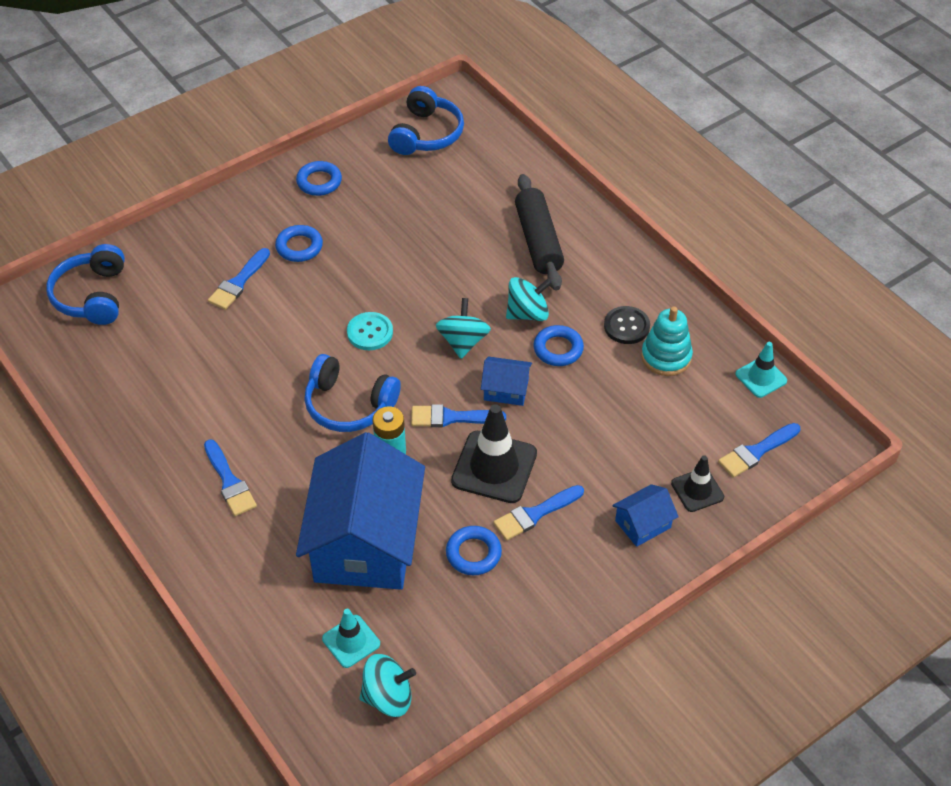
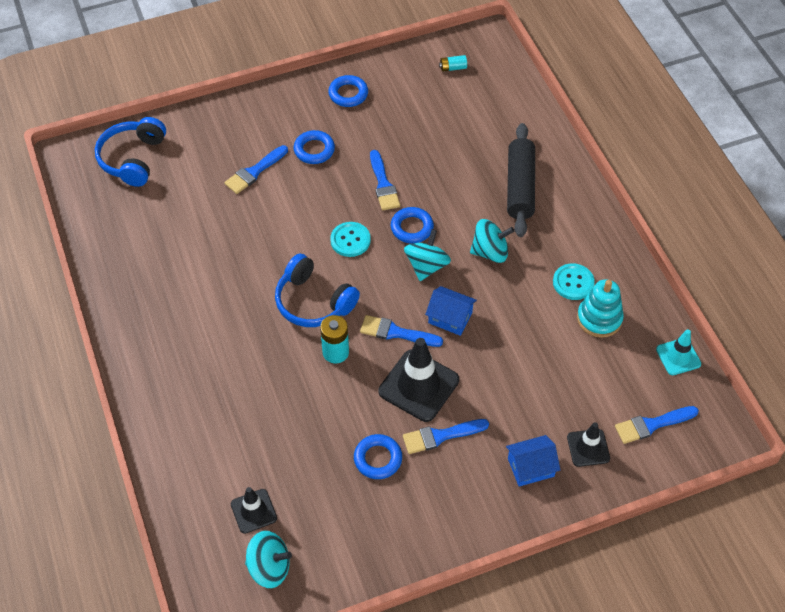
camera: 15 degrees right, 5 degrees up
(229, 481) = (196, 347): blue brush -> blue brush (383, 184)
(351, 641) = (253, 511): turquoise traffic cone -> black traffic cone
(365, 542) = (291, 426): blue house -> none
(426, 134) = (453, 68): blue headphones -> turquoise battery
(558, 349) = (506, 290): blue ring -> blue ring (412, 228)
(626, 326) = (573, 283): black button -> turquoise button

